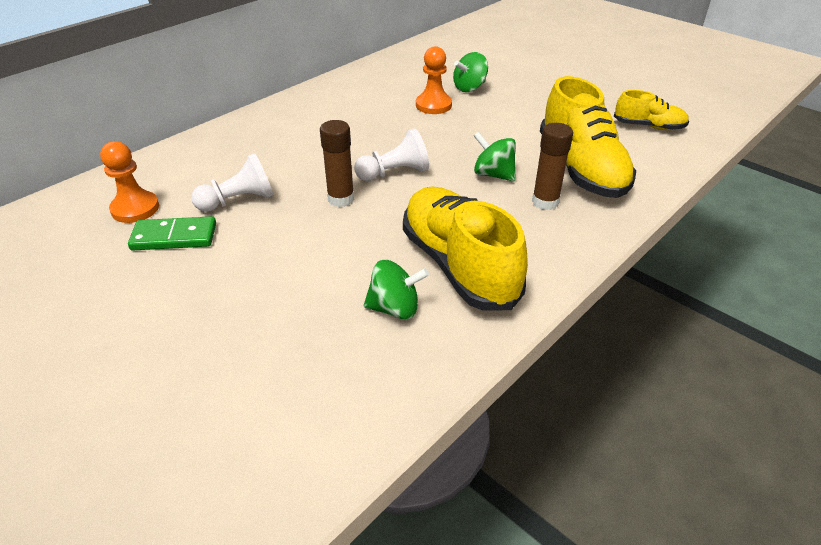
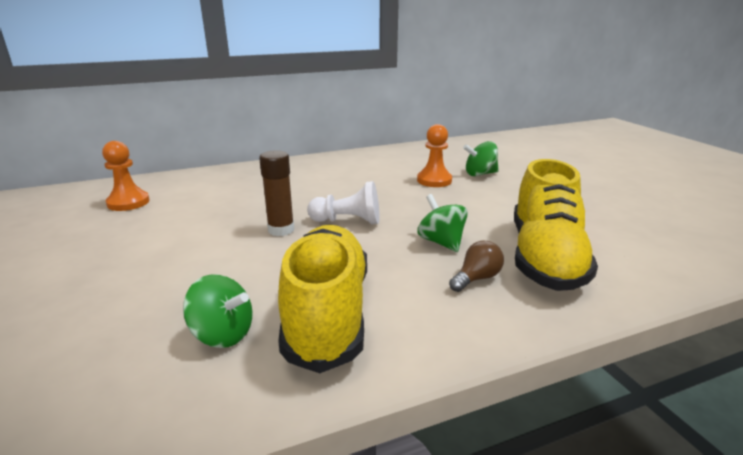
camera: 25 degrees right, 15 degrees down
(174, 237) = (127, 226): green domino -> none
(238, 201) = (202, 213): white pawn -> none
(545, 202) = (476, 278): brown glue stick -> brown light bulb
(648, 126) = (658, 236): yellow shoe -> none

